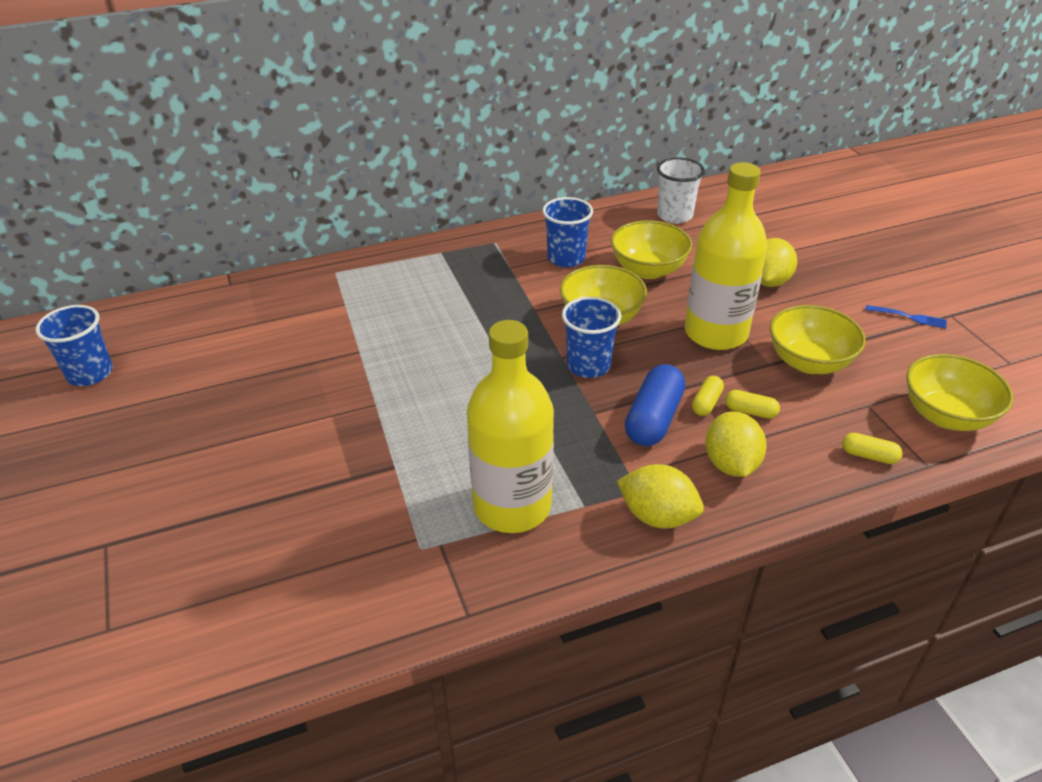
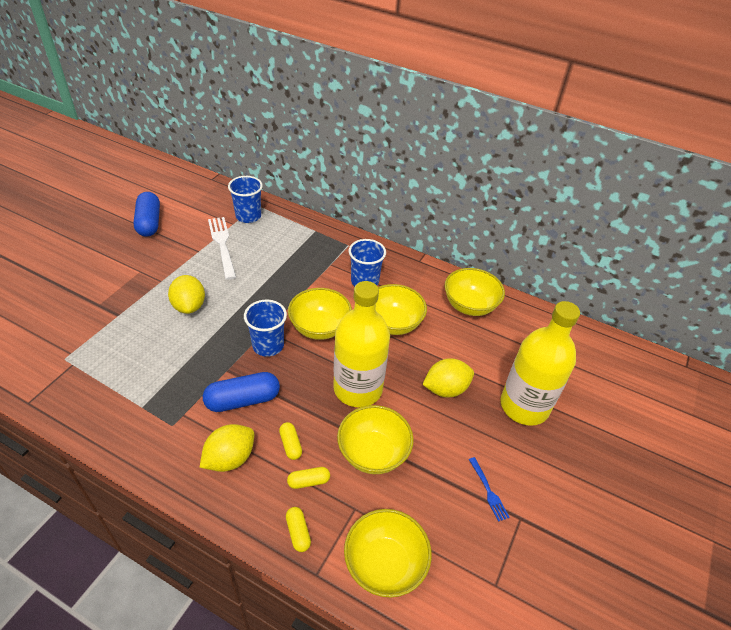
camera: 45 degrees right, 5 degrees up
(90, 373) = (107, 181): blue cup -> blue cup (248, 216)
(242, 369) = (149, 222): none -> blue capsule
(373, 328) = (222, 245): none -> white fork
(512, 506) = (120, 377): yellow bottle -> yellow bottle (524, 406)
(657, 516) = (156, 445): yellow lemon -> yellow lemon (189, 306)
(674, 215) = (469, 305): white cup -> yellow bowl
(706, 403) = (280, 418): yellow capsule -> yellow capsule (308, 481)

